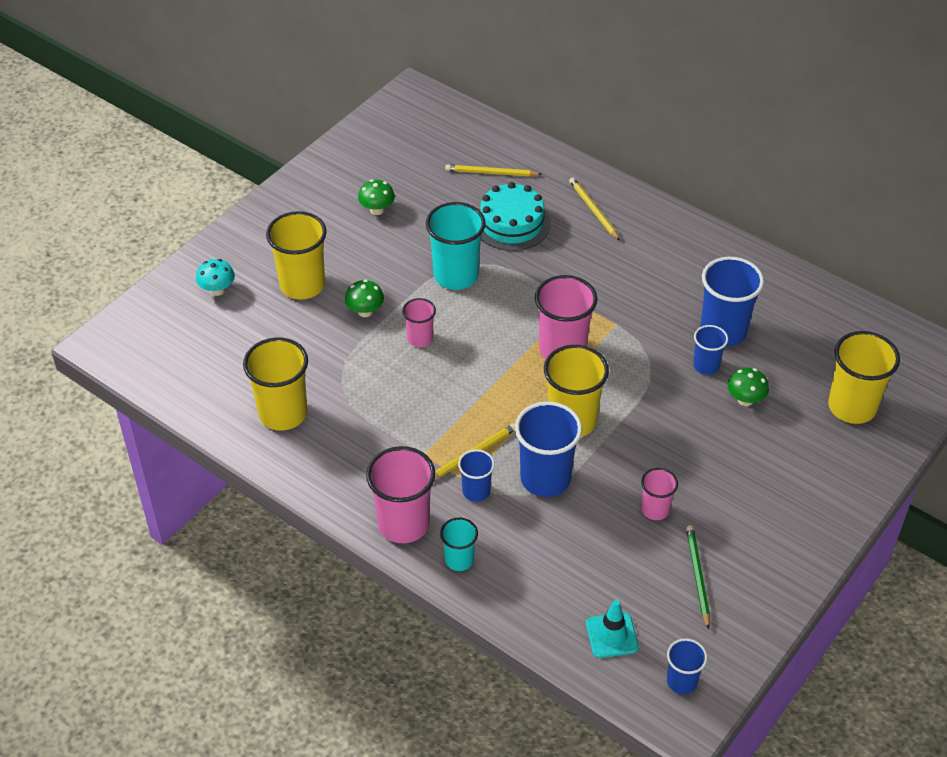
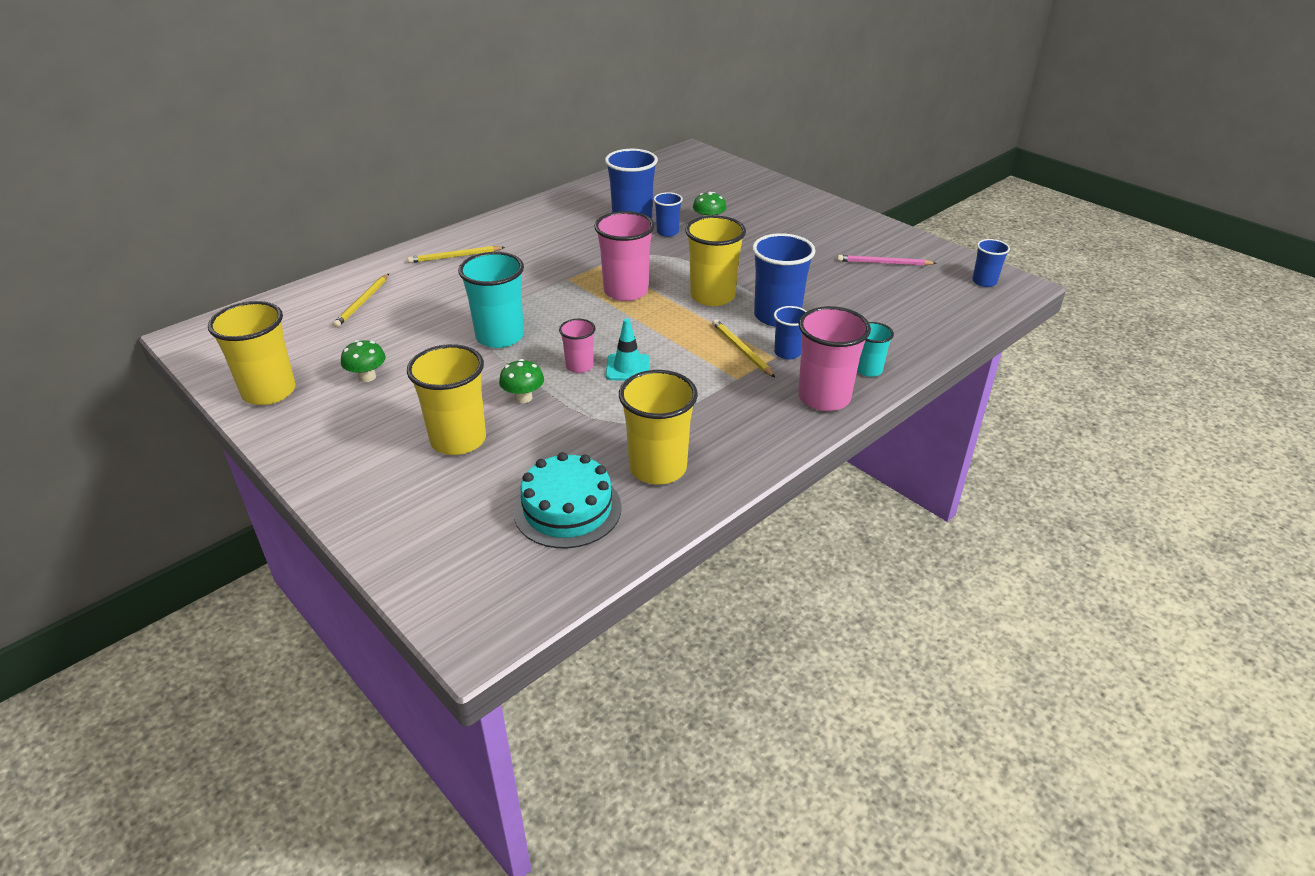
camera: 80 degrees left, 10 degrees down
(217, 290) = (428, 511): turquoise mushroom -> none
(511, 223) = (444, 299): turquoise cake -> turquoise cake (567, 509)
(612, 635) = (945, 305): turquoise traffic cone -> turquoise traffic cone (627, 368)
(655, 510) = (816, 271): pink cup -> none
(697, 576) = (884, 263): green pencil -> pink pencil
(852, 407) = (726, 187): yellow cup -> yellow cup (269, 392)

